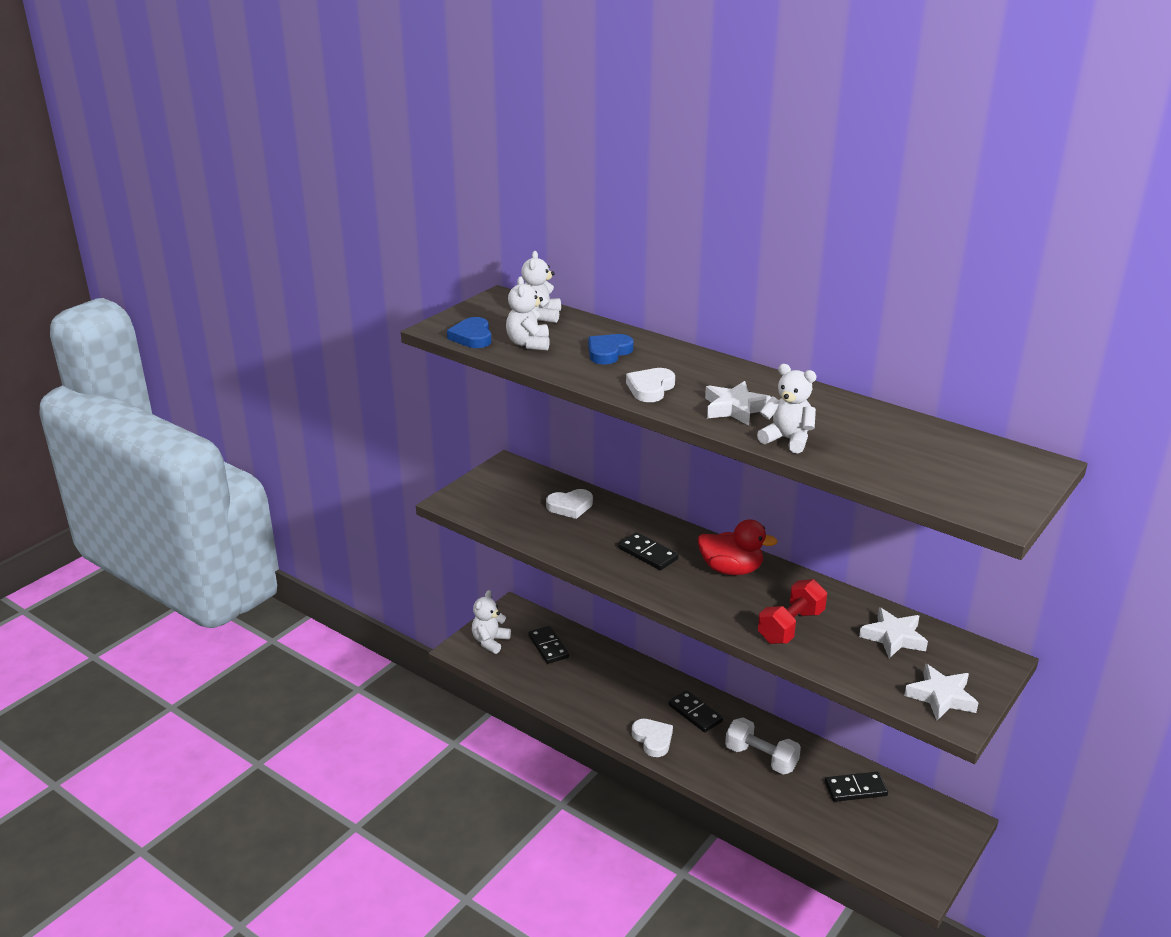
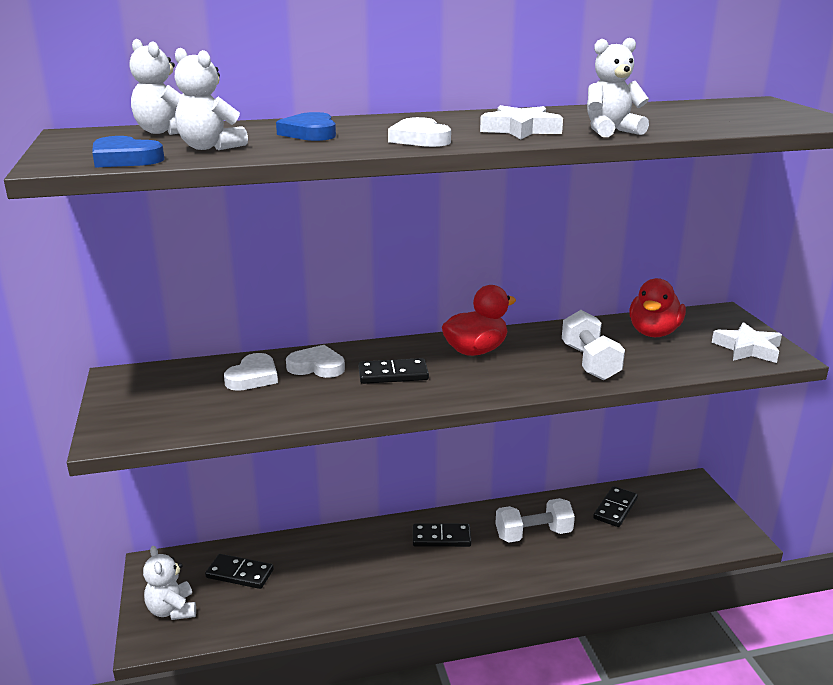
camera: 50 degrees left, 5 degrees down
(653, 739) = (443, 581): white heart -> white heart (317, 366)
(790, 626) = (589, 362): red dumbbell -> white dumbbell
(893, 637) = (653, 333): white star -> red duck

